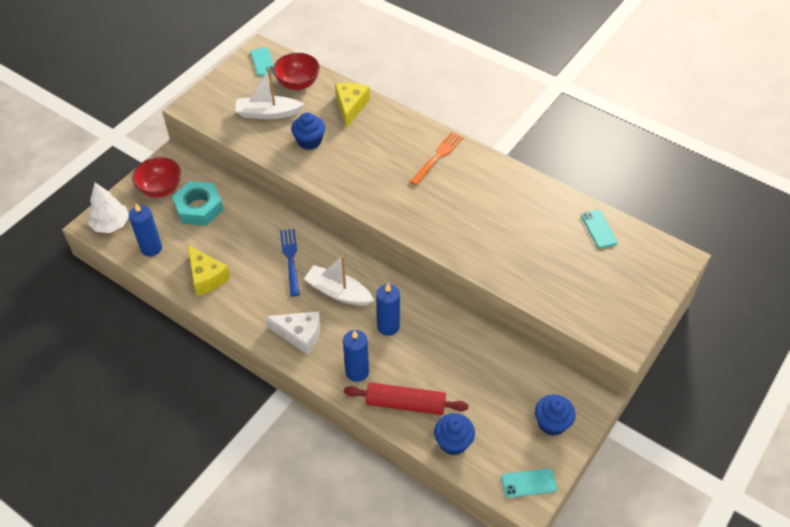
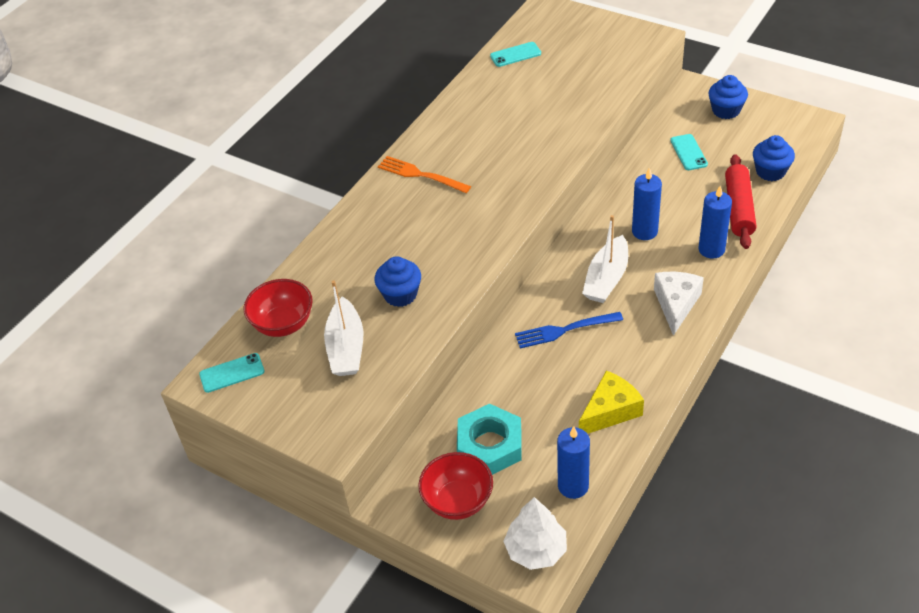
camera: 90 degrees left, 5 degrees down
(350, 107) = (332, 263): yellow cheese -> none
(528, 483) = (794, 122): turquoise phone -> turquoise phone (688, 152)

